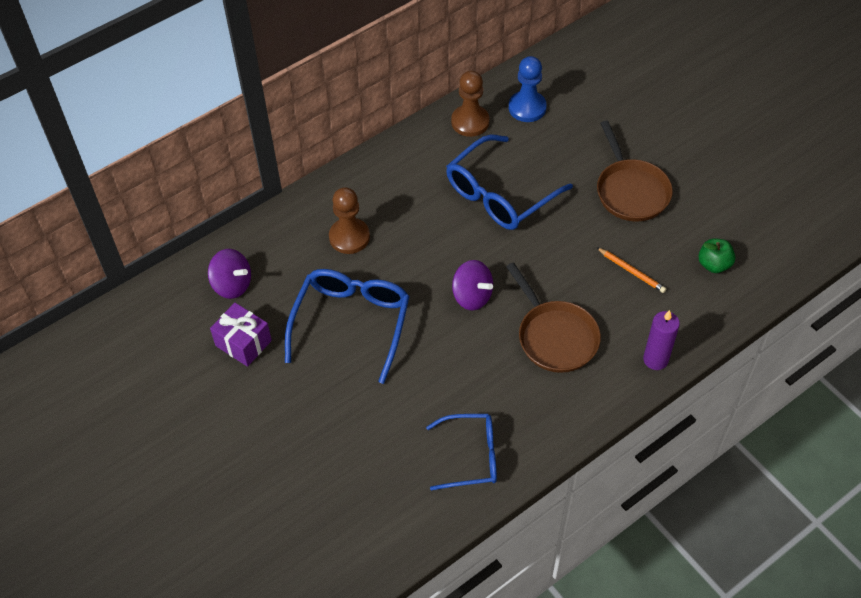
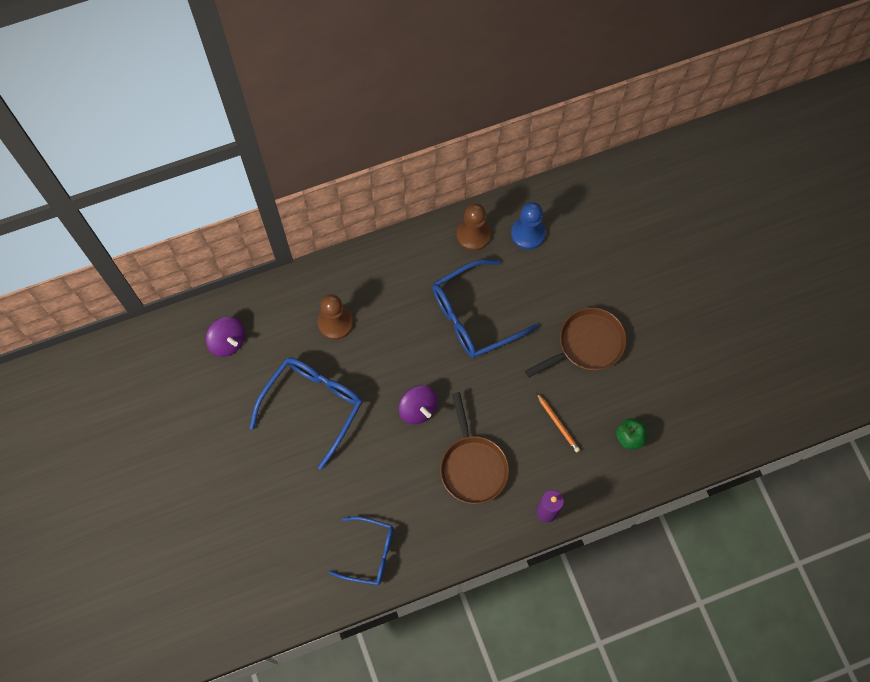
camera: 15 degrees right, 15 degrees up
(243, 343) = (222, 399): purple gift -> none
(630, 190) = (587, 344): brown pan -> brown pan turned 120 degrees counterclockwise

